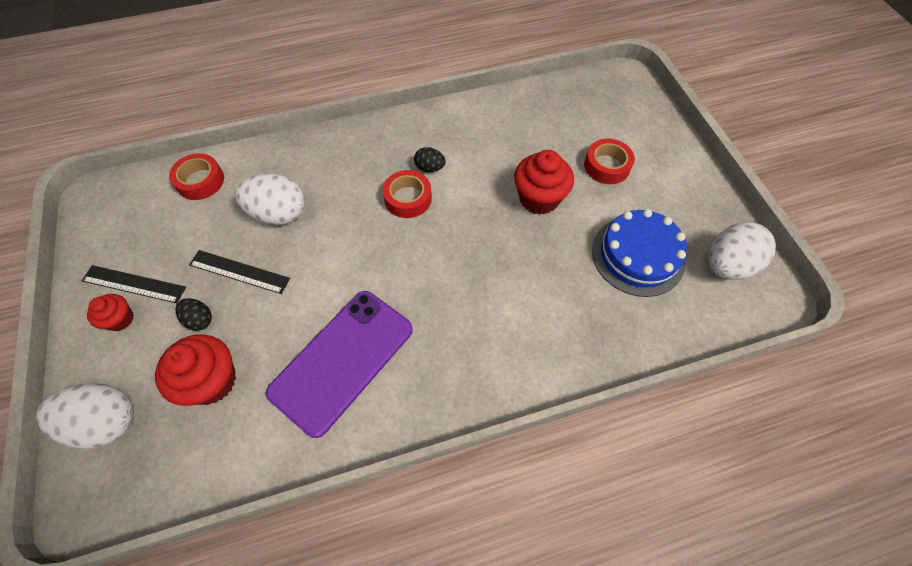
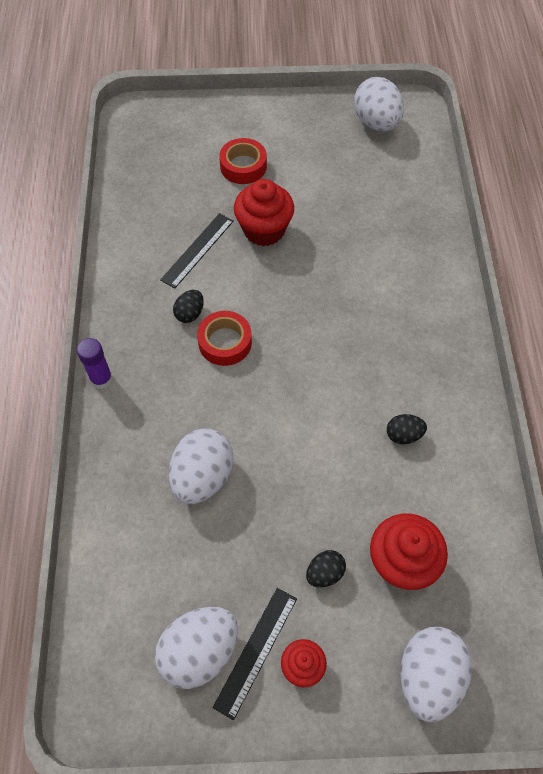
camera: 75 degrees left, 0 degrees up
(135, 247) = (199, 651): none -> white egg
(200, 181) = (117, 566): red tape -> none
(239, 271) = (272, 526): black ruler -> black ruler (197, 250)
(342, 360) = (403, 435): purple phone -> black egg
(354, 130) = (101, 379): none -> purple glue stick
(638, 255) = (350, 177): blue cake -> none

